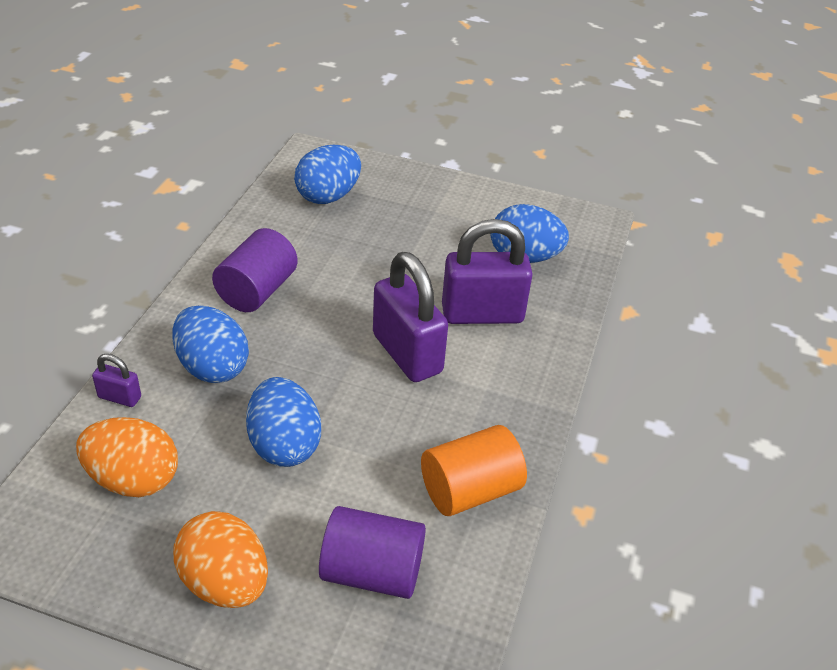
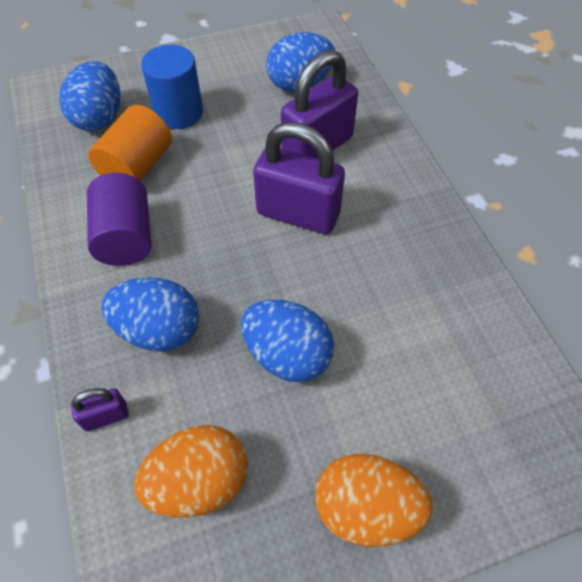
camera: 35 degrees left, 15 degrees up
(372, 572) = (455, 408): purple cylinder -> none
(394, 225) = (178, 113): none -> blue cylinder
(470, 490) = (450, 291): orange cylinder -> orange cylinder (137, 166)

